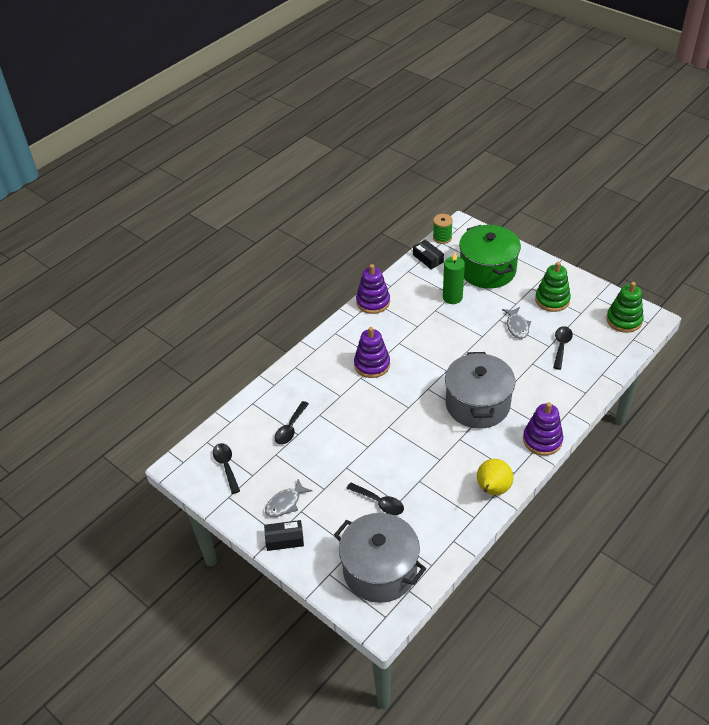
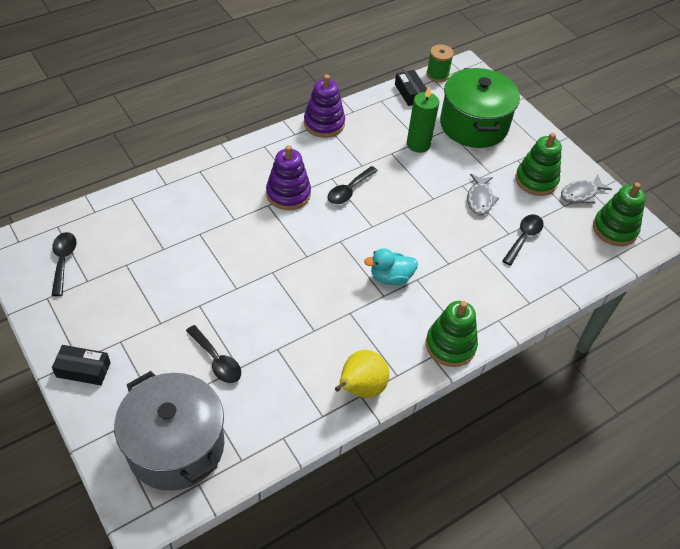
camera: 10 degrees right, 5 degrees up
(285, 503) = (107, 326): grey fish -> grey fish (581, 194)
(290, 428) = (158, 239): black spoon -> black spoon (349, 190)
(477, 404) = (390, 277): grey pot -> turquoise duck
(542, 440) = (450, 345): purple stacking toy -> green stacking toy

